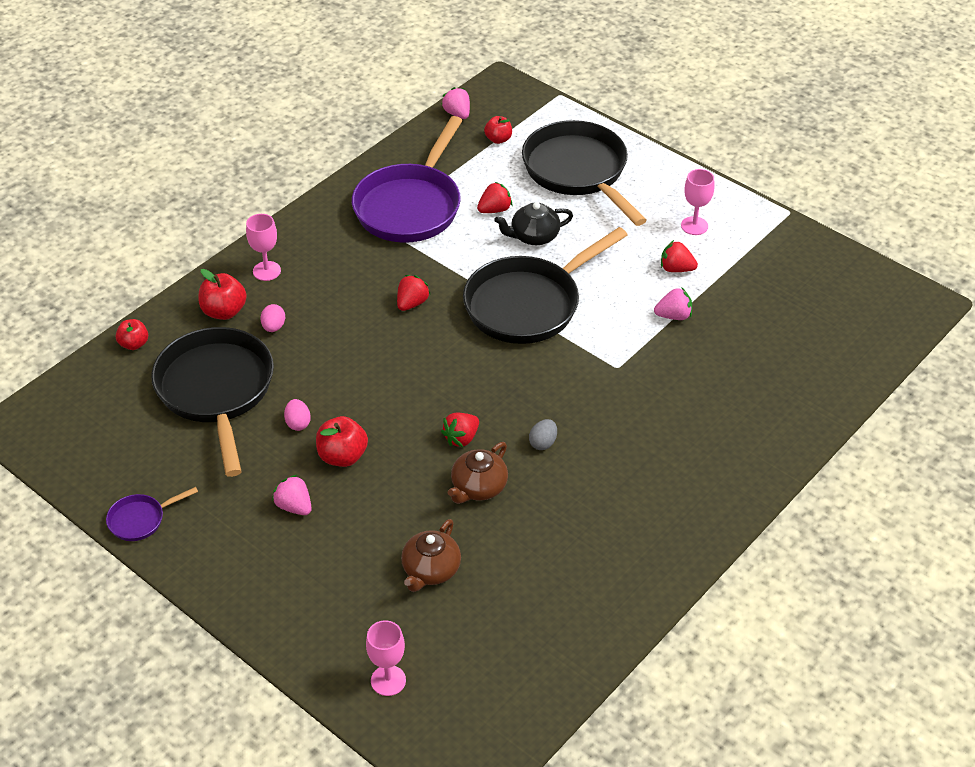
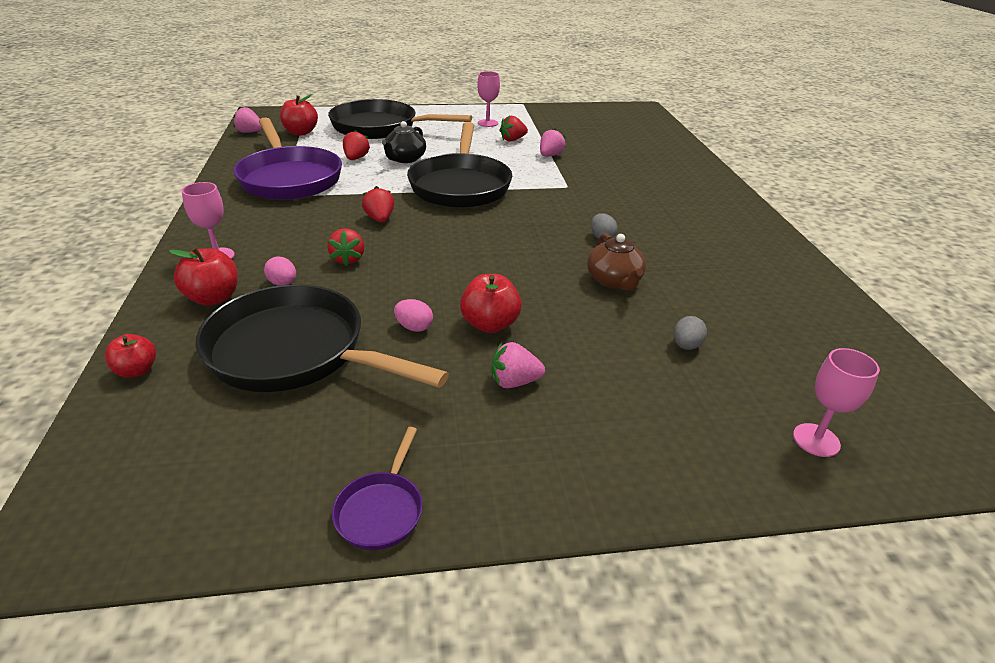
camera: 50 degrees left, 10 degrees down
(430, 570) = (686, 345): brown teapot -> grey egg
(461, 438) = (551, 264): red strawberry -> red strawberry (348, 259)
(498, 139) = (301, 132): red apple -> red apple, size x1.52

